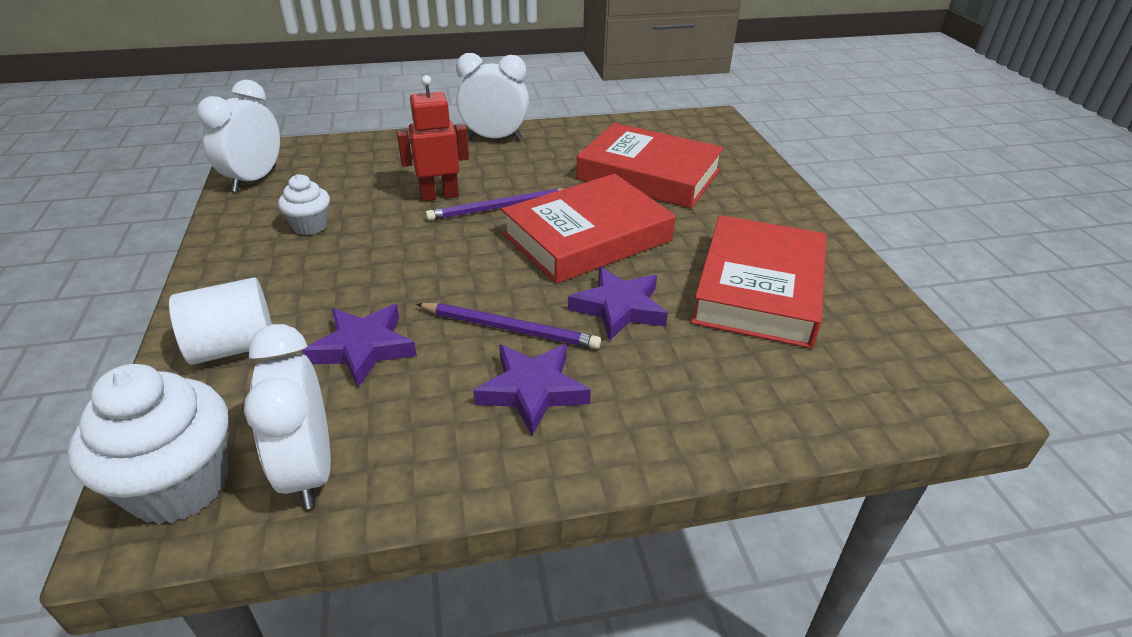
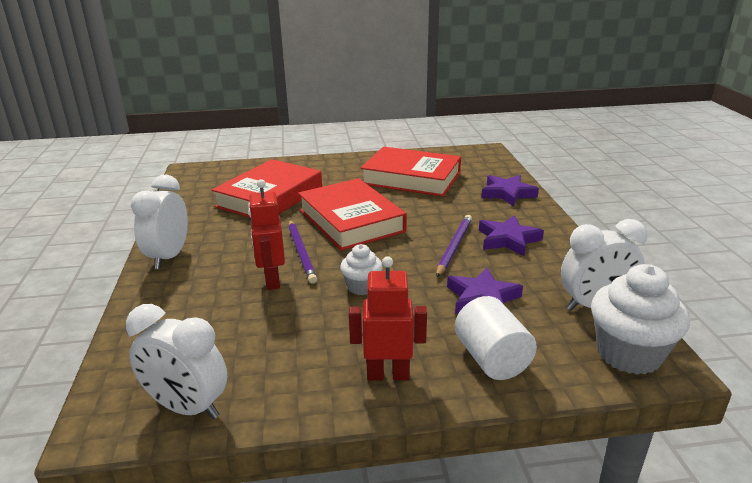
camera: 85 degrees left, 10 degrees down
(245, 273) = (388, 374): none -> red robot
(310, 226) = (308, 347): white cupcake -> white cupcake (362, 287)
(619, 308) = (430, 214): purple star -> purple star (507, 193)

